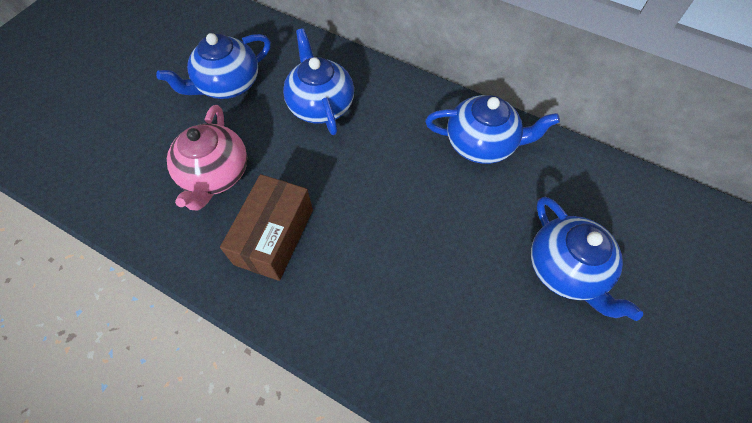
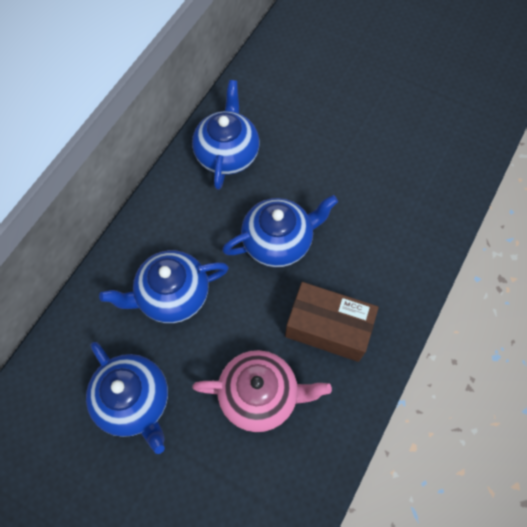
camera: 90 degrees left, 5 degrees up
(566, 269) = (346, 109): blue teapot -> blue teapot (278, 241)

